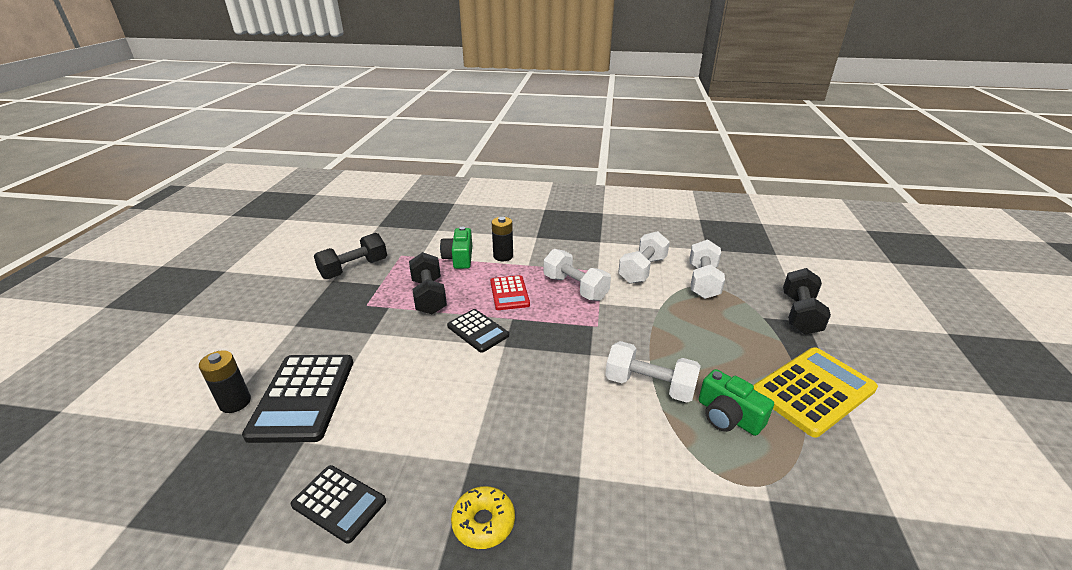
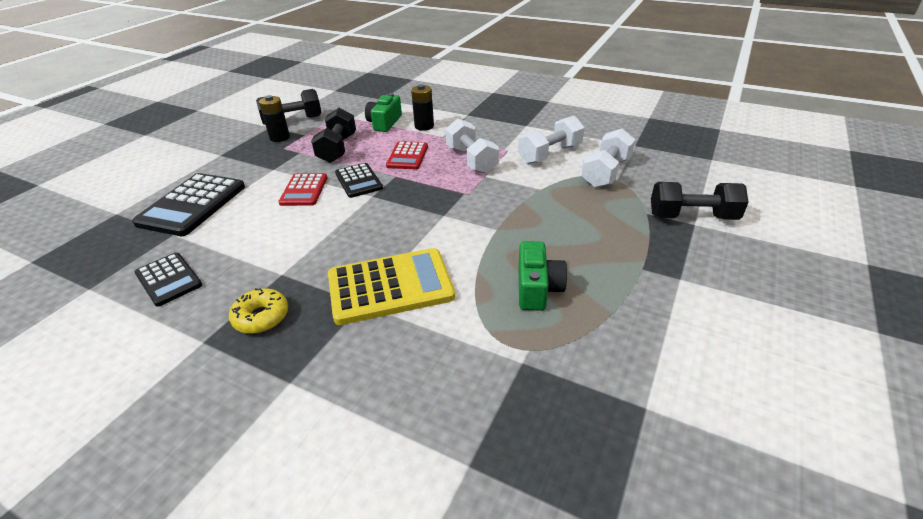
camera: 20 degrees right, 5 degrees up
(235, 402) = (145, 200): black battery -> black battery (280, 137)
(426, 353) = (304, 190): none -> red calculator
(649, 385) = (479, 249): white dumbbell -> none
(728, 416) = (537, 288): green camera -> green camera turned 150 degrees counterclockwise
(800, 314) = (692, 217): black dumbbell -> black dumbbell turned 60 degrees clockwise
(813, 390) = (647, 285): yellow calculator -> yellow calculator (390, 286)

